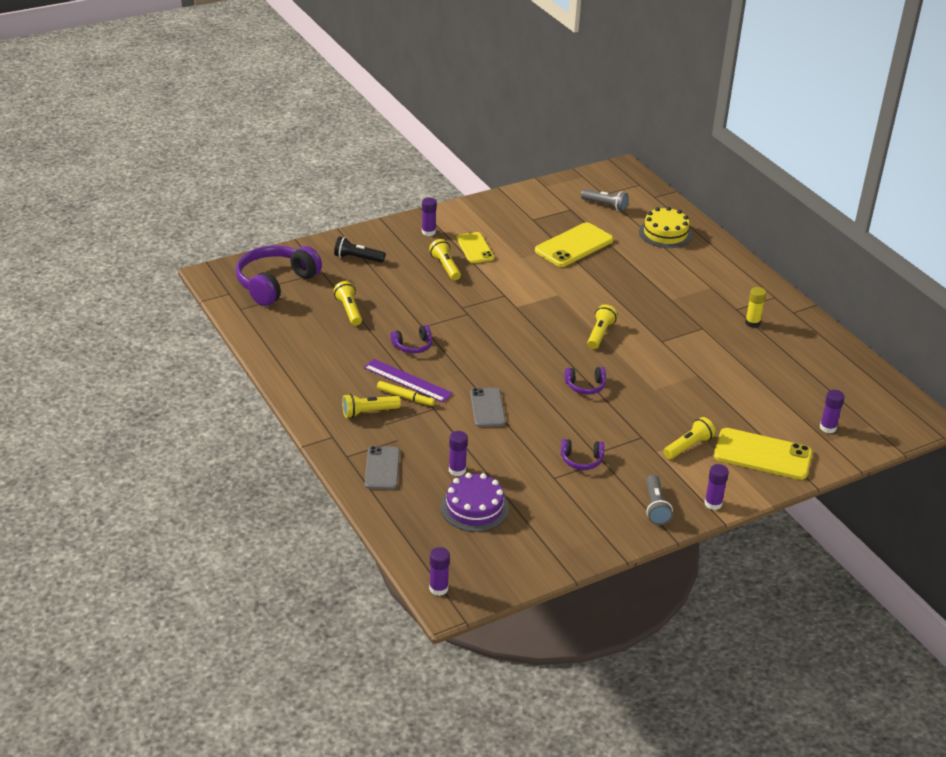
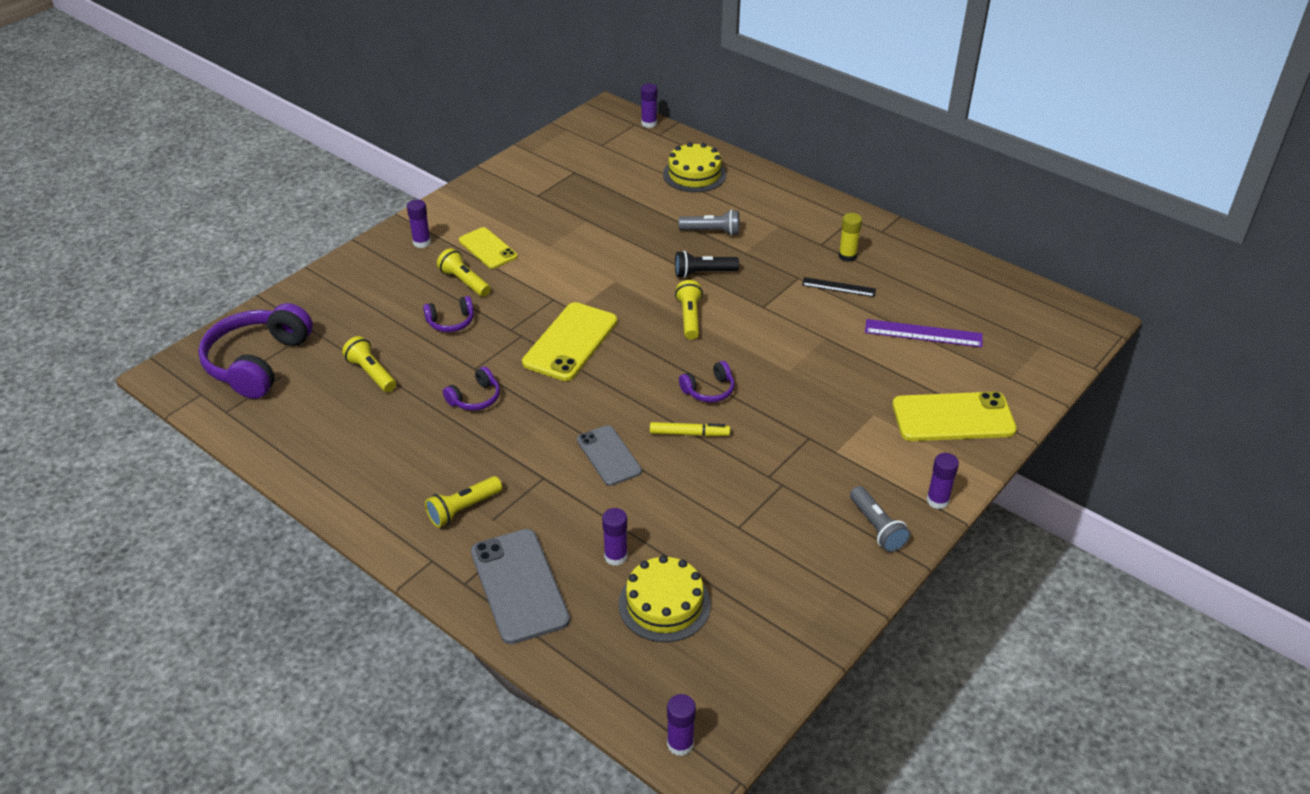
camera: 20 degrees left, 5 degrees up
(357, 258) = (349, 300): black flashlight -> black flashlight (703, 273)
(382, 468) = (519, 586): grey phone -> grey phone, size x1.56
(405, 397) = (500, 472): yellow marker -> yellow marker (689, 433)
(407, 380) = (491, 448): purple ruler -> purple ruler (923, 333)
(474, 508) = (664, 604): purple cake -> yellow cake
(574, 245) = (601, 215): yellow phone -> yellow phone (570, 342)
(581, 460) = (757, 492): purple headphones -> purple headphones (451, 322)
(605, 205) = (611, 158): grey flashlight -> grey flashlight (712, 231)
(688, 446) = (867, 433): yellow flashlight -> none
(731, 343) = (838, 287): none -> black ruler
(828, 428) = (1000, 361): purple glue stick -> purple glue stick (649, 123)

